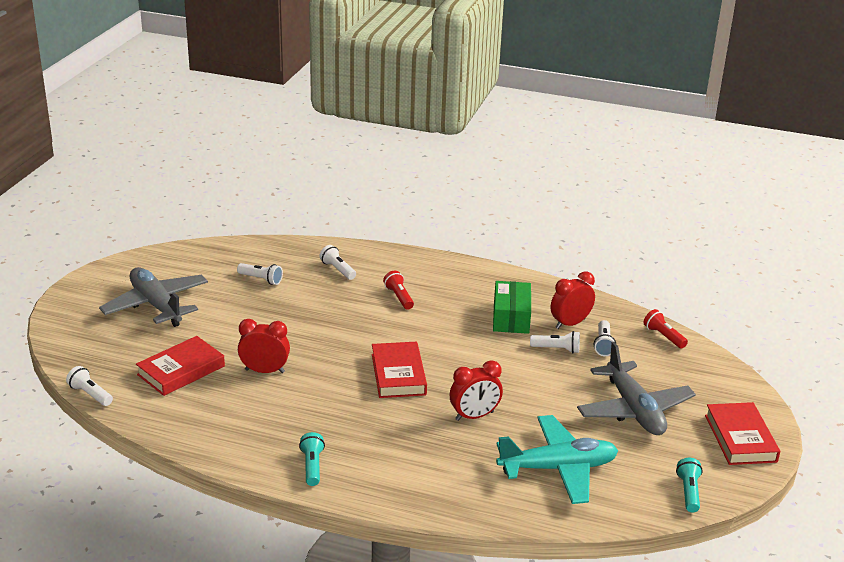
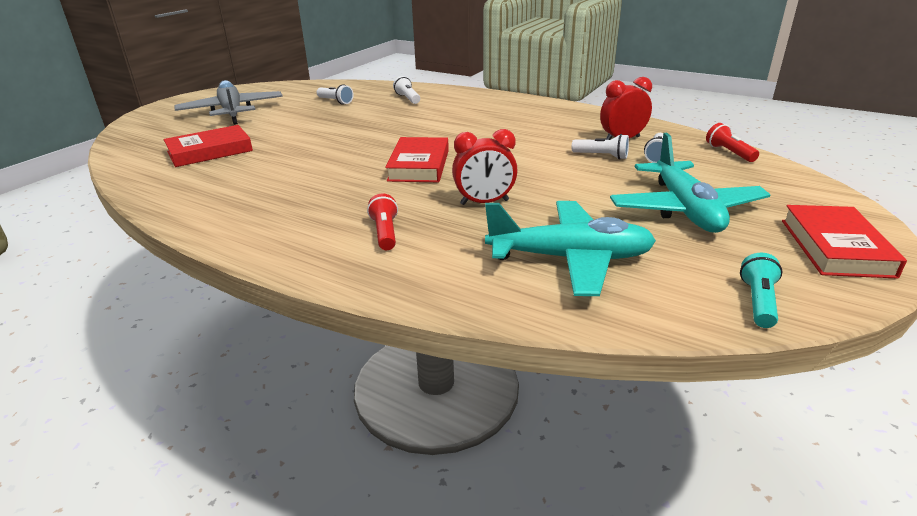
camera: 15 degrees right, 0 degrees up
(90, 394) = (111, 162): white flashlight -> none
(264, 371) = (287, 156): red clock -> none
(312, 466) = (269, 232): turquoise flashlight -> none
(399, 297) = (453, 116): red flashlight -> red flashlight (385, 233)
(511, 317) = (559, 132): green box -> none
(634, 410) = (685, 210): grey plane -> turquoise plane

